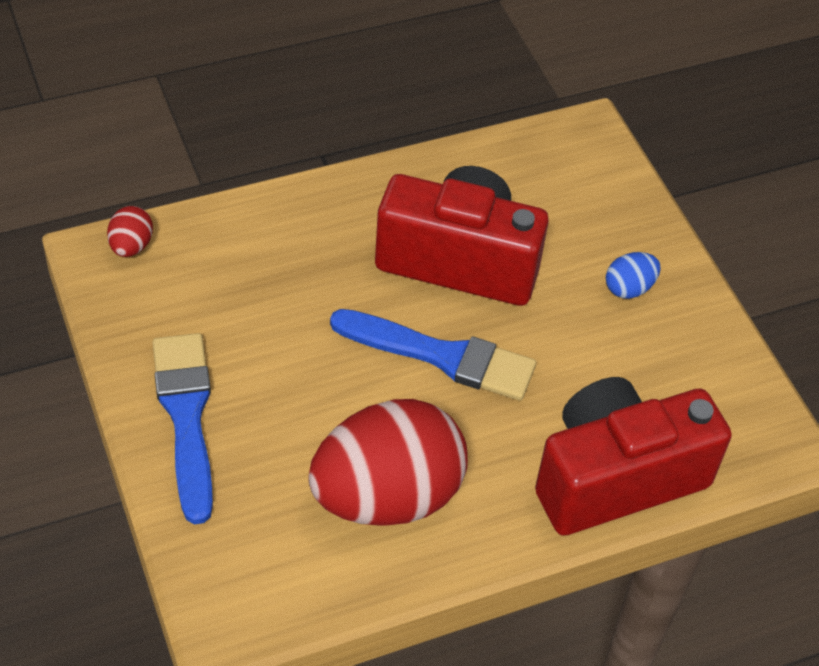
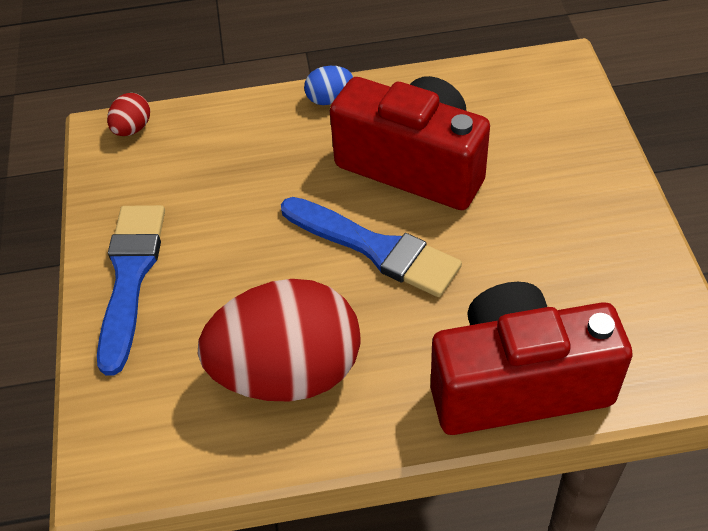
camera: 20 degrees right, 0 degrees up
(629, 288) = (570, 204): blue egg -> blue egg (329, 99)

